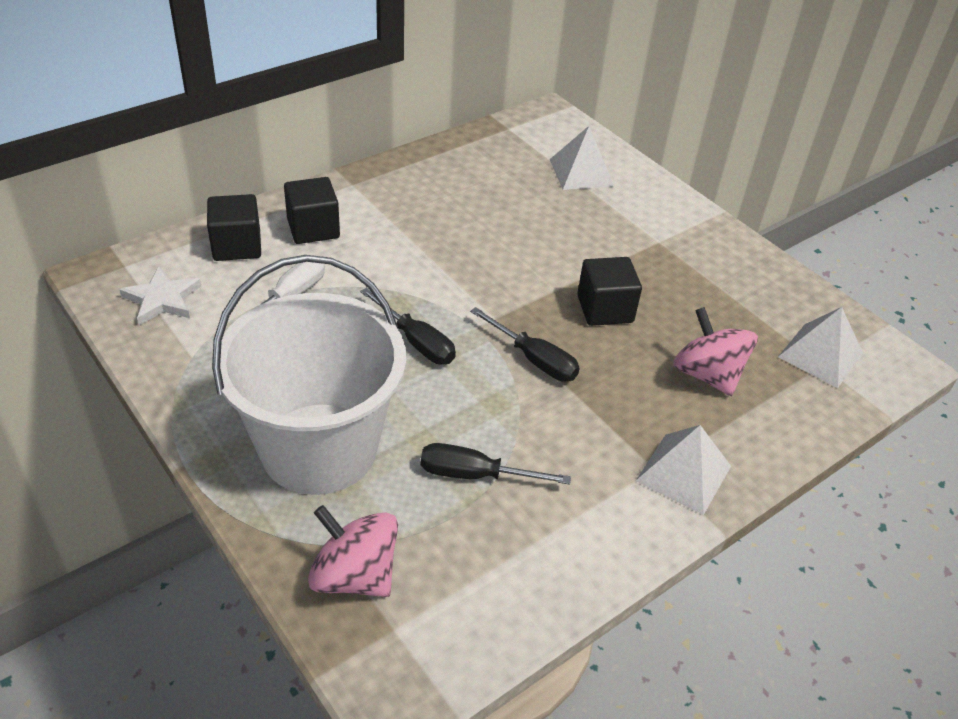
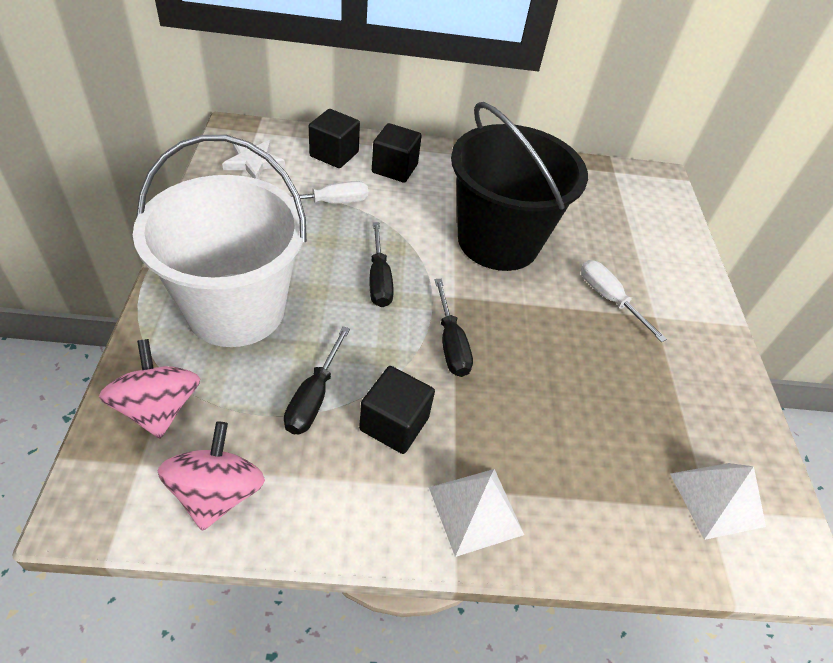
camera: 35 degrees right, 5 degrees up
(475, 475) = (314, 397): black screwdriver -> black screwdriver turned 120 degrees counterclockwise
(479, 247) = (498, 241): none -> black bucket
(581, 172) = (641, 231): white pyramid -> none
(605, 309) = (550, 341): black cube -> black cube (394, 424)
(613, 247) = (609, 299): none -> white screwdriver
(707, 375) = (584, 446): pink spinning top -> pink spinning top (218, 493)

